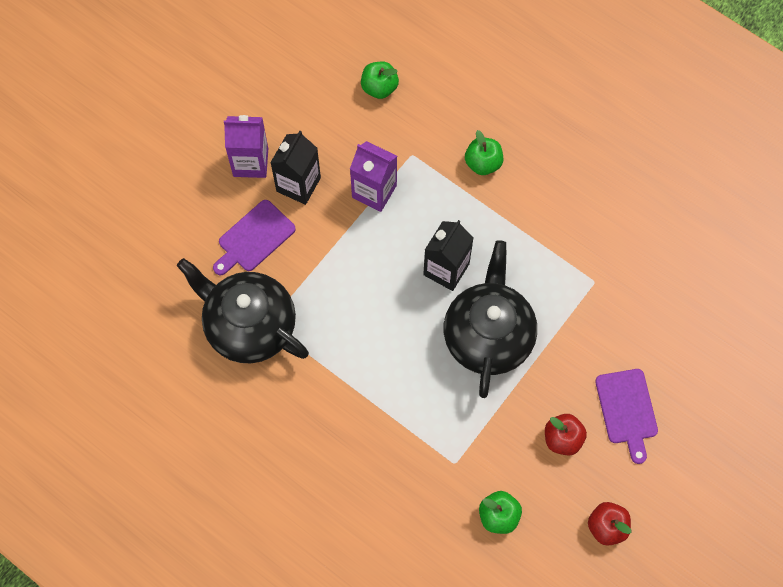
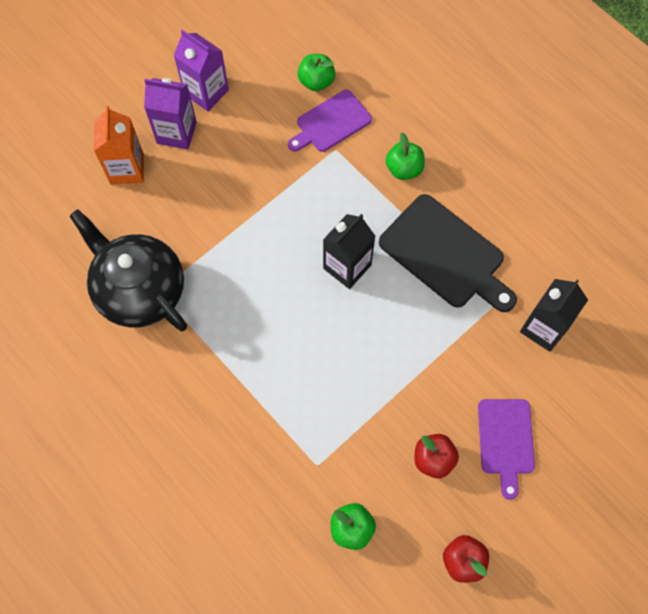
camera: 10 degrees right, 0 degrees up
(209, 207) = (127, 169): none -> orange carton
(254, 238) = (164, 205): purple cutting board -> purple cutting board (331, 123)
(298, 184) = (218, 161): black carton -> black carton (543, 328)
(374, 191) = (291, 179): purple carton -> purple carton (206, 92)
(488, 336) = (376, 340): black teapot -> none
(539, 242) = (445, 254): none -> black cutting board

